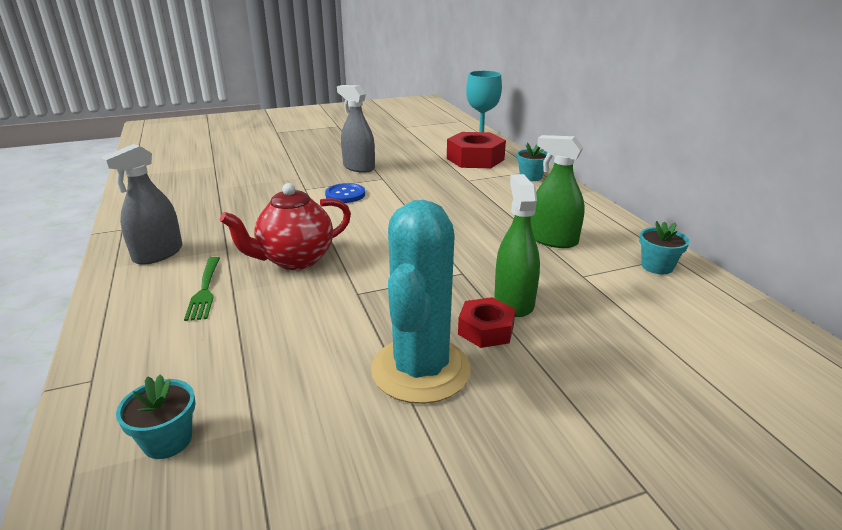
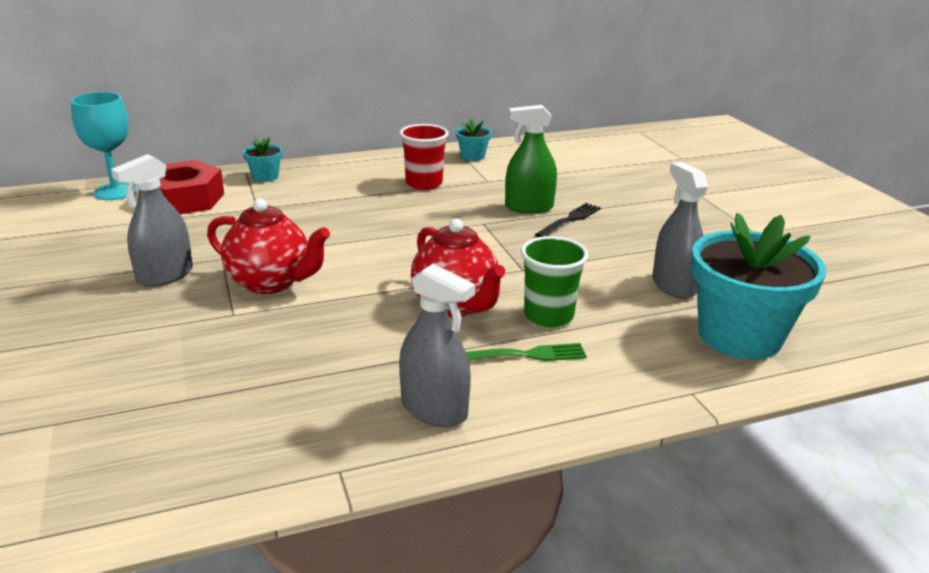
camera: 90 degrees left, 0 degrees up
(167, 440) = (739, 336): turquoise flower pot -> turquoise flower pot, size x2.25
(263, 304) = (548, 316): none -> green cup
(304, 399) = (673, 285): none -> grey spray bottle
(345, 194) = (271, 282): blue button -> red teapot
(420, 370) = (625, 244): turquoise cactus -> none
(486, 330) = (570, 220): red nut -> black fork
(553, 240) = (424, 183): green spray bottle -> red cup

